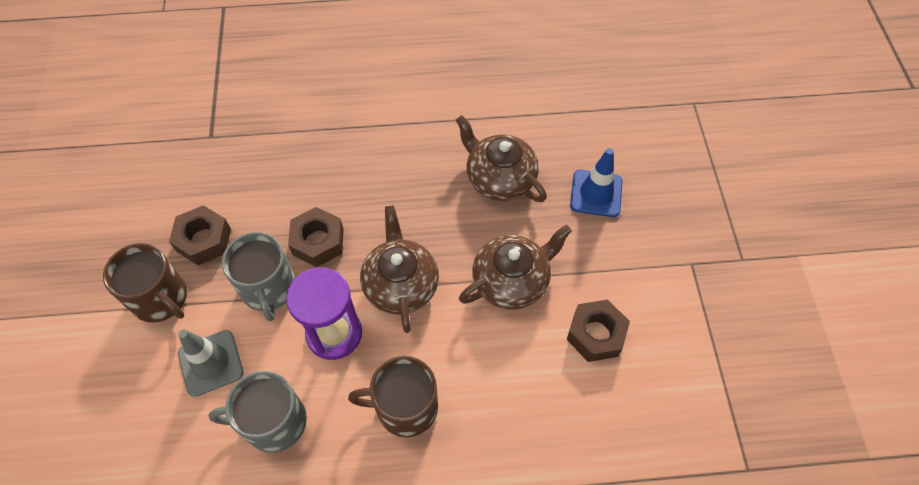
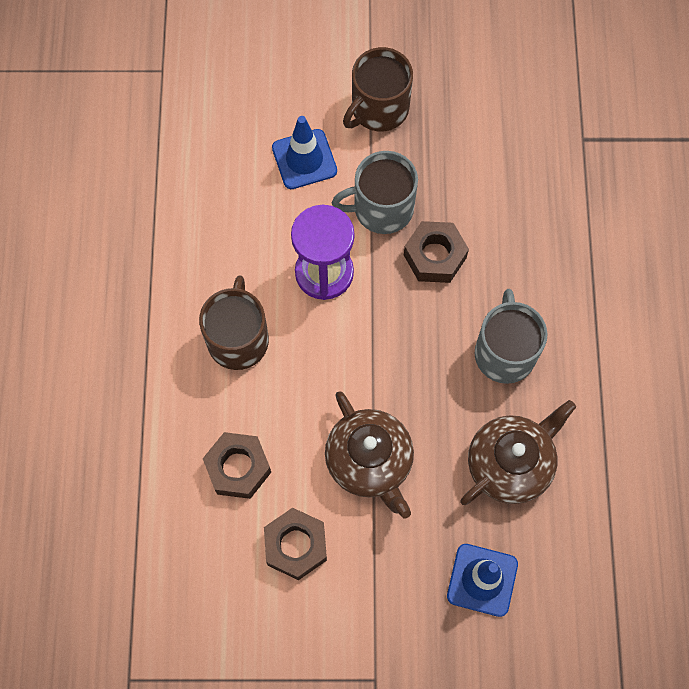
camera: 95 degrees right, 10 degrees up
(204, 240) = (444, 143): brown nut -> brown nut (238, 468)
(211, 363) = (304, 159): grey traffic cone -> blue traffic cone
(274, 422) = (238, 218): grey mug -> grey mug (505, 352)
(401, 284) = (375, 341): brown teapot -> none

